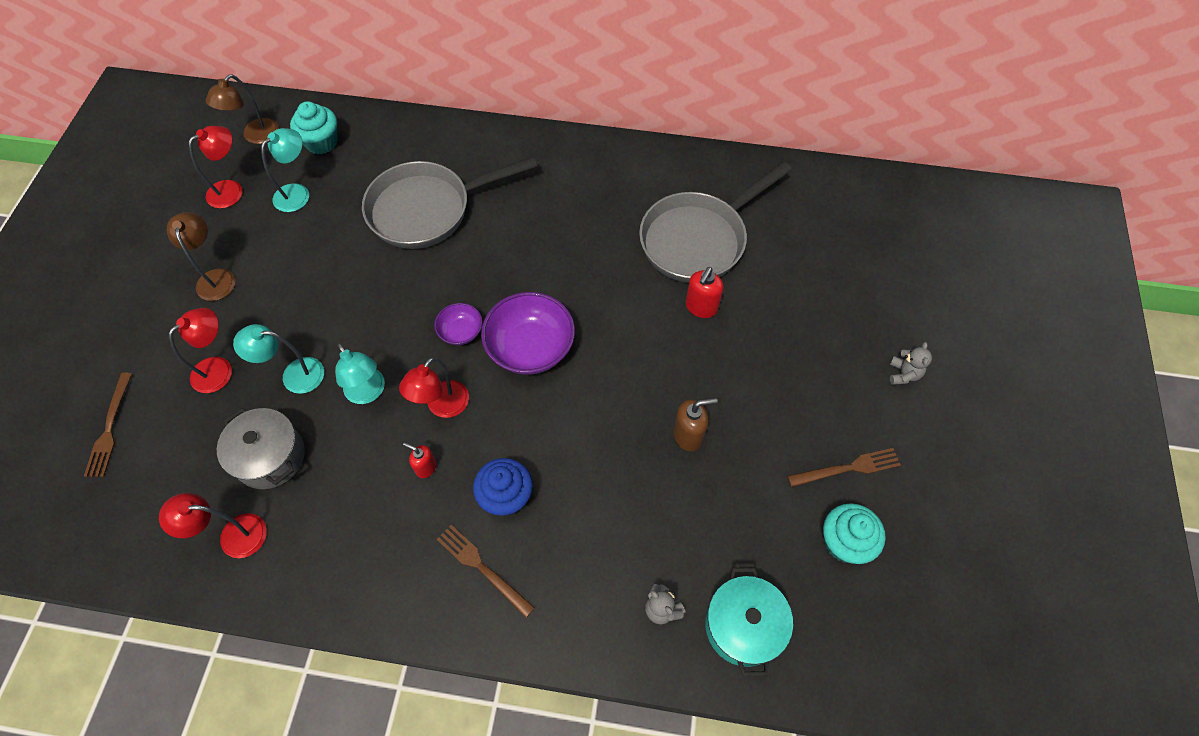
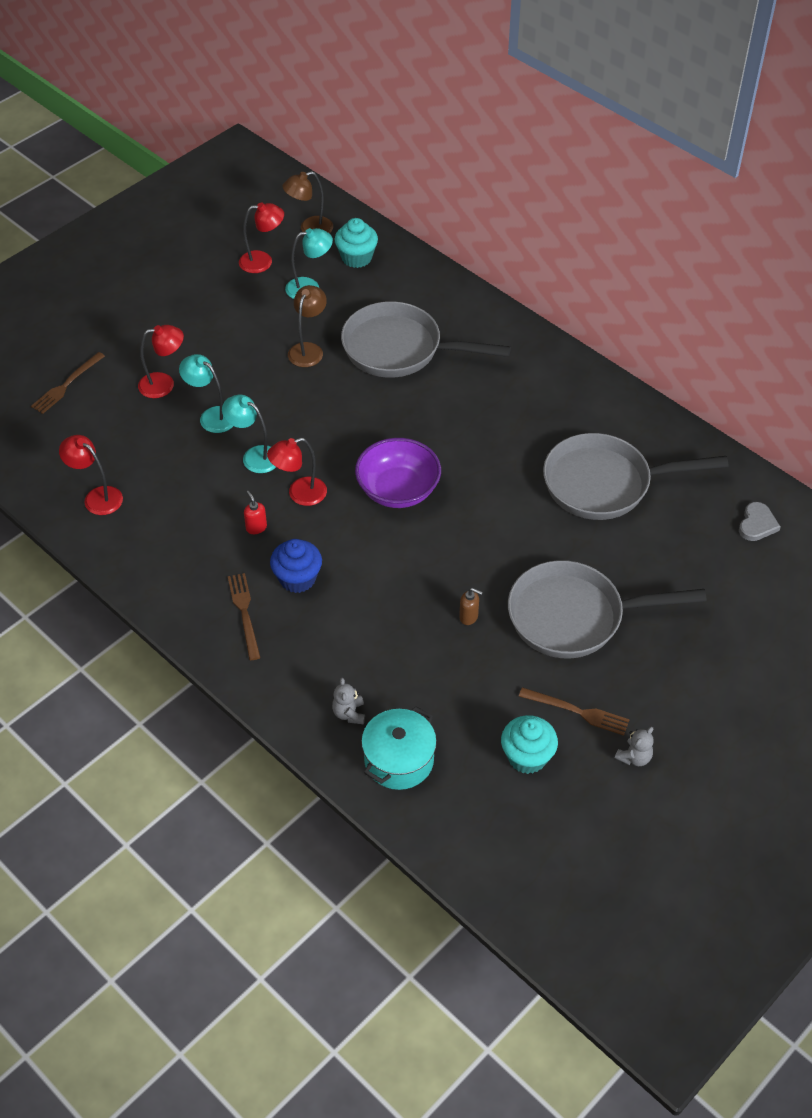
camera: 35 degrees right, 10 degrees down
(215, 277) = (206, 320): brown lamp -> brown lamp (308, 349)
(270, 457) = (156, 461): grey pot -> none
(368, 393) = (254, 456): turquoise lamp -> turquoise lamp turned 120 degrees clockwise
(461, 332) = (354, 451): purple bowl -> none
(688, 435) = (469, 617): brown soap dispenser -> brown soap dispenser, size x0.66
(701, 307) = (561, 534): red soap dispenser -> none
(772, 378) = (574, 616): none -> grey pan
(839, 208) = (757, 524): none -> grey heart
(903, 374) = (691, 676): grey teddy bear -> grey teddy bear (634, 757)

